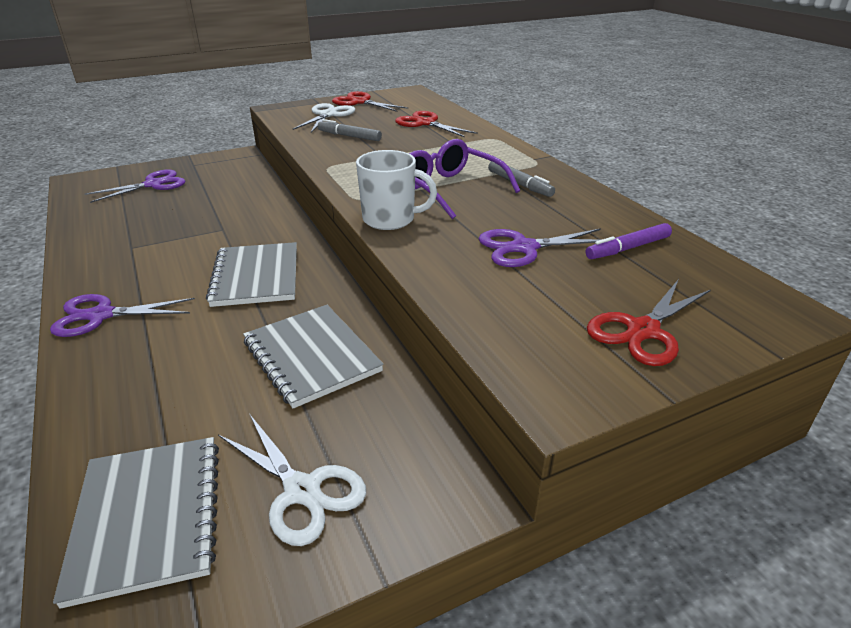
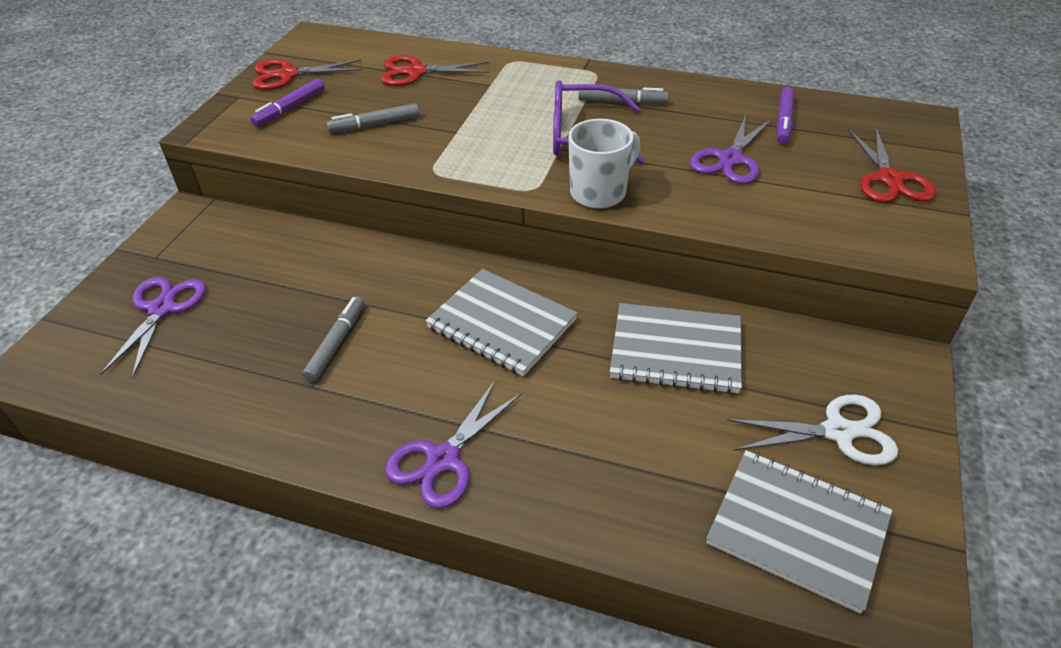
camera: 45 degrees left, 10 degrees up
(176, 237) = (336, 343): none -> grey marker
(328, 115) = (290, 108): white scissors -> purple marker

